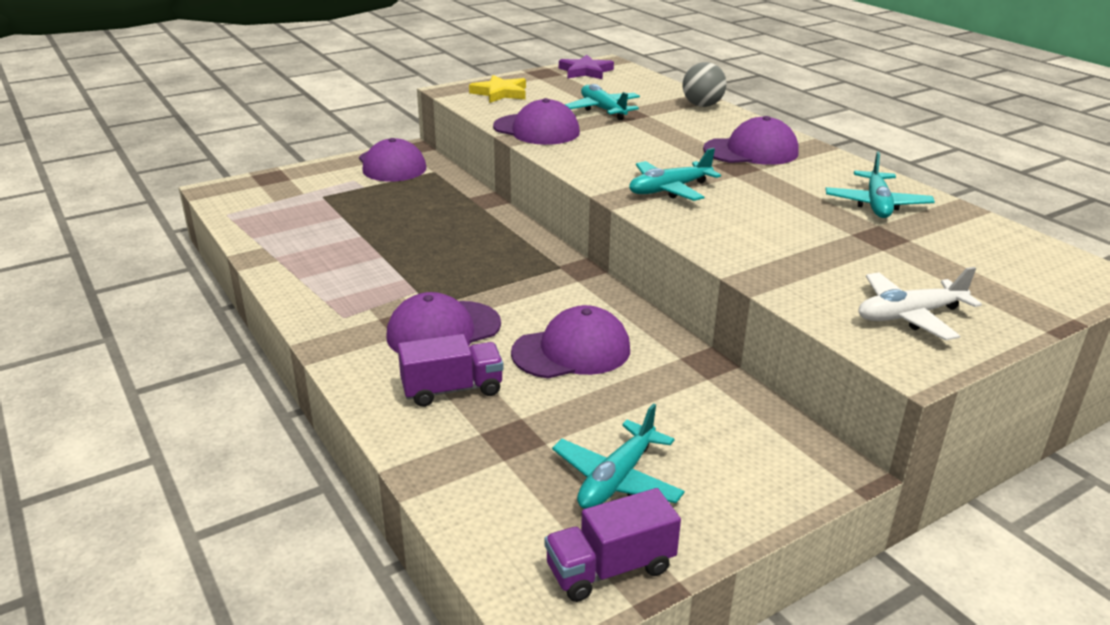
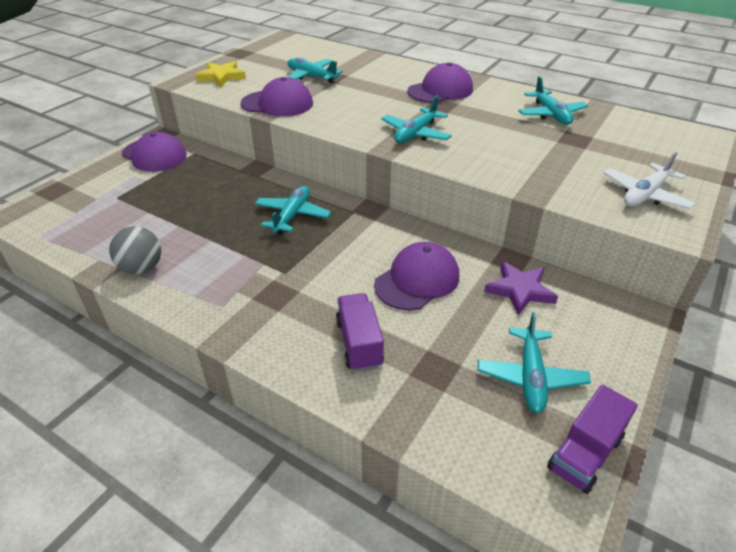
camera: 25 degrees left, 10 degrees up
(443, 330) = (311, 292): purple cap -> none
(452, 390) = (359, 343): purple truck -> purple truck turned 60 degrees counterclockwise
(487, 254) = (292, 215): none -> turquoise plane
(585, 71) = (270, 47): purple star -> purple star (520, 290)
(702, 105) = (376, 60): grey ball -> grey ball (142, 268)

